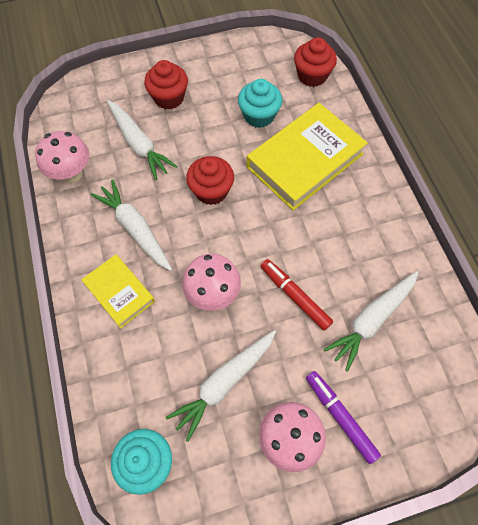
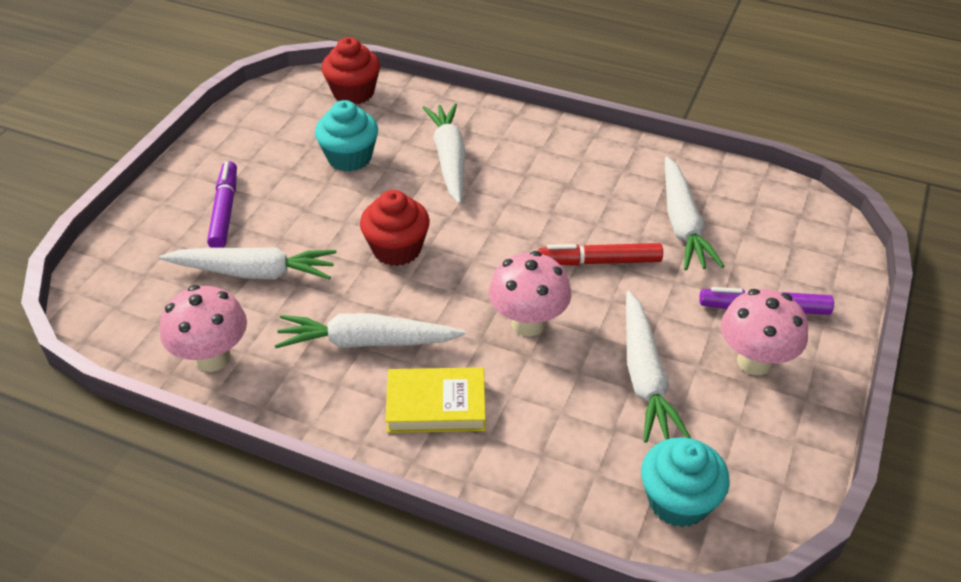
camera: 50 degrees left, 20 degrees down
(169, 98) = (225, 211): red cupcake -> purple marker
(305, 160) = (449, 159): yellow book -> white carrot

